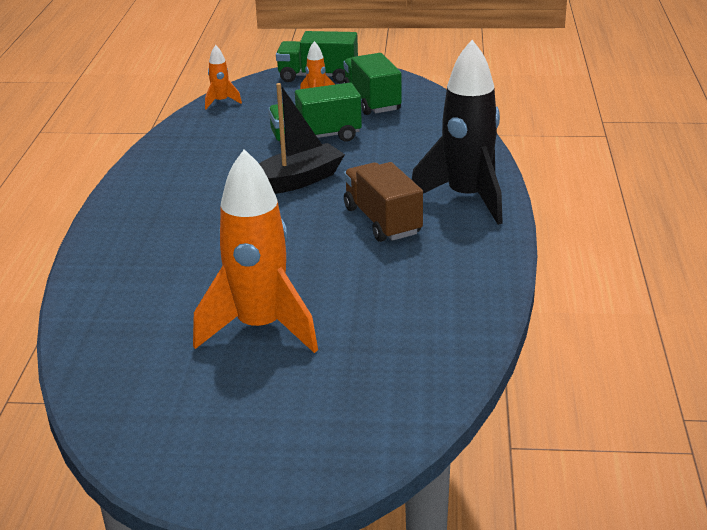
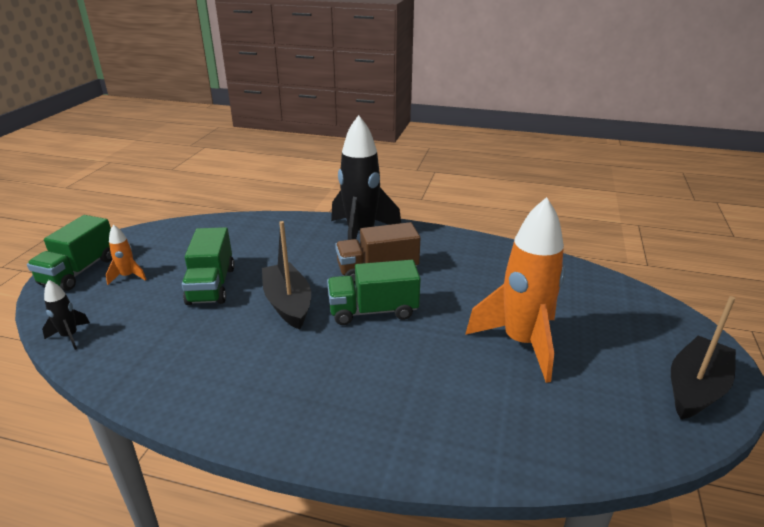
camera: 80 degrees left, 0 degrees up
(196, 460) = (695, 388): none -> black boat
(221, 102) = (70, 336): orange rocket -> black rocket
(372, 101) = (165, 250): green truck -> green truck (373, 311)

